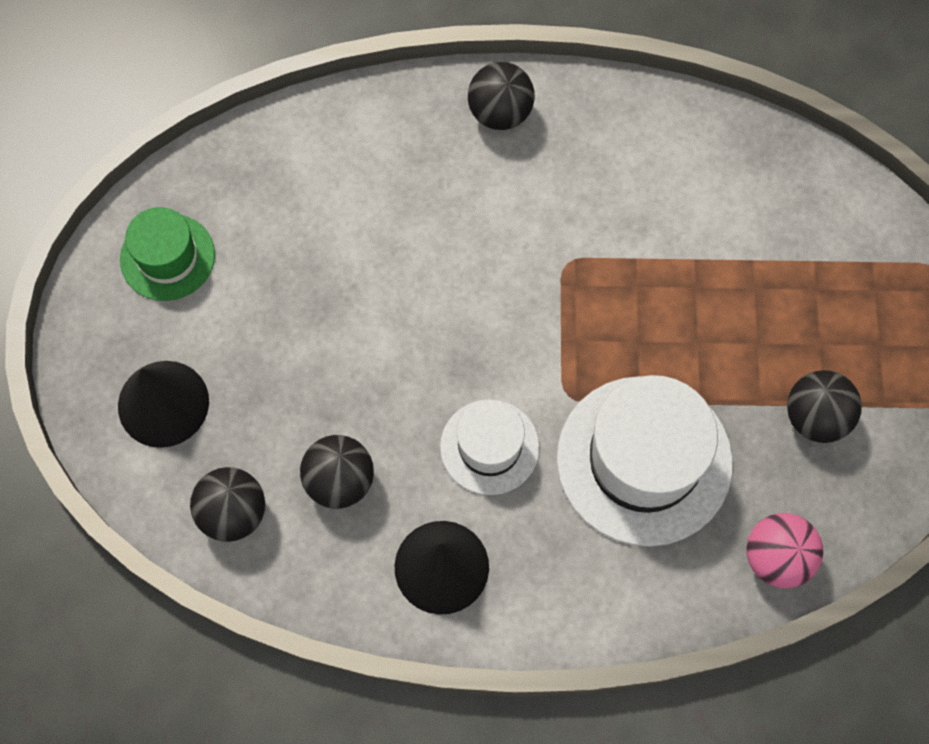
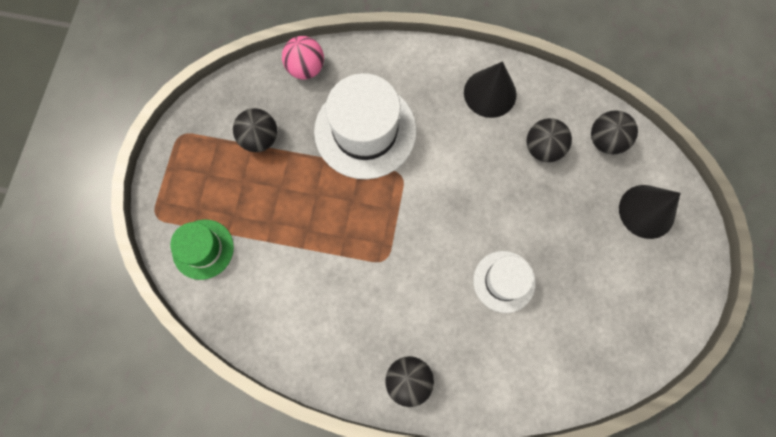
camera: 170 degrees left, 5 degrees up
(167, 257) = (645, 309): green hat -> green hat (203, 249)
(489, 447) = (453, 153): white hat -> white hat (504, 281)

